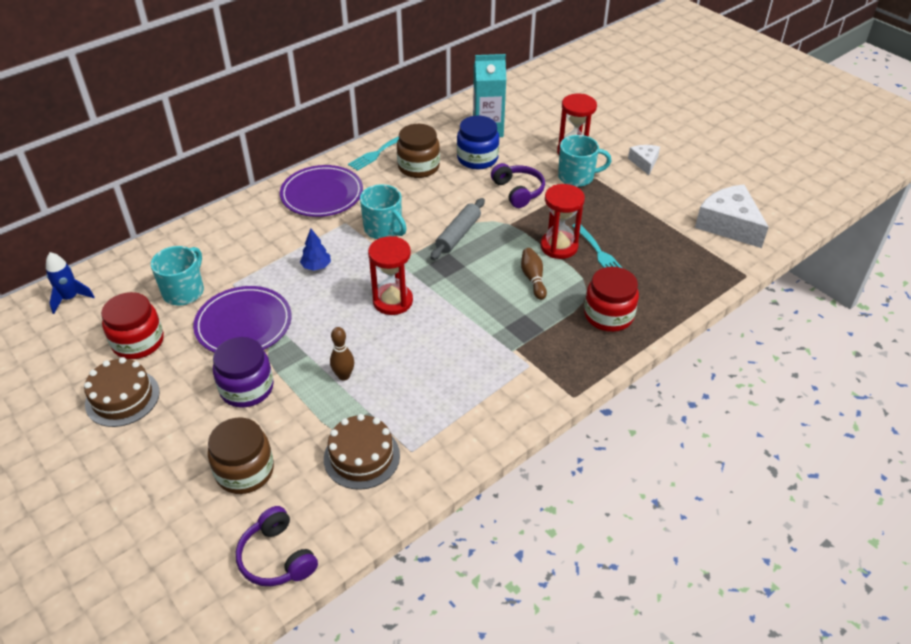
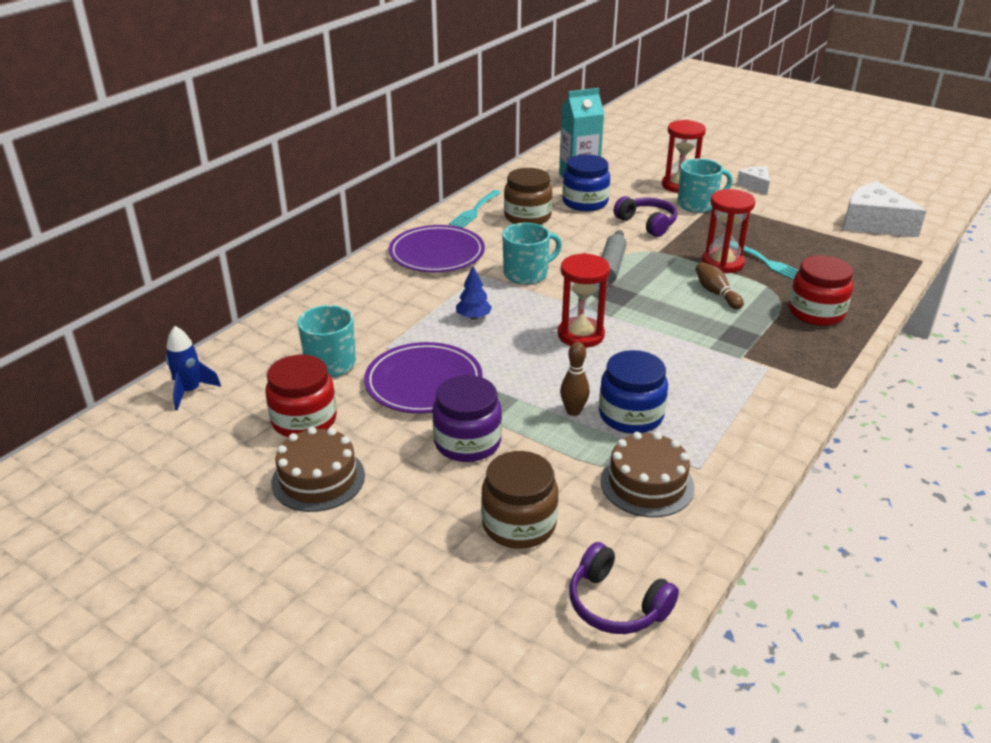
camera: 15 degrees left, 10 degrees down
(384, 229) = (527, 274): turquoise mug -> turquoise mug turned 60 degrees counterclockwise
(387, 389) = (631, 415): none -> blue jar

